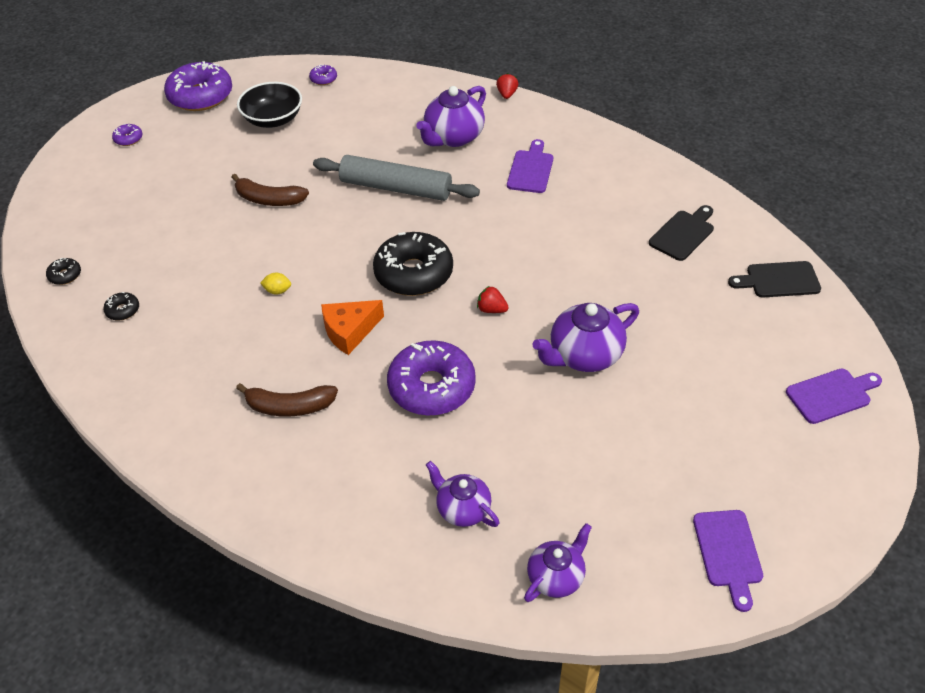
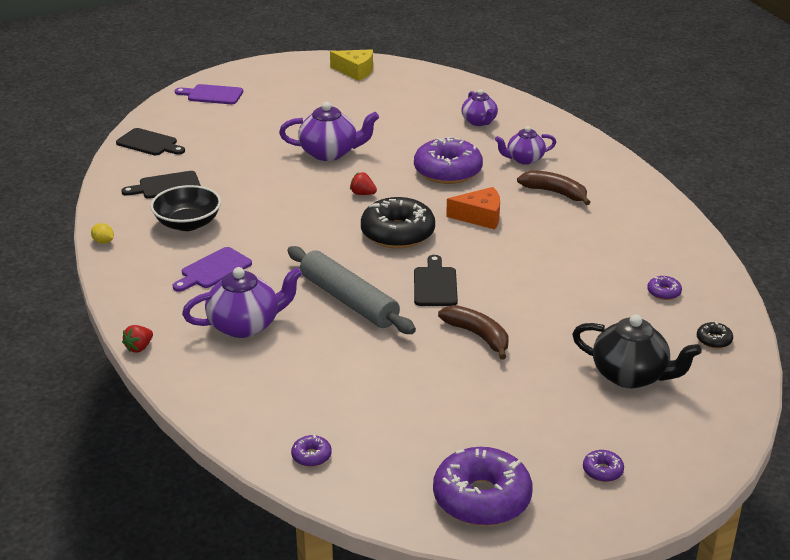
camera: 150 degrees left, 15 degrees down
(123, 310) = (663, 292): black donut -> purple donut
(129, 214) = (631, 376): none -> black teapot
(273, 119) = (413, 424): black bowl -> black bowl (188, 223)
(277, 291) = (519, 260): yellow lemon -> yellow lemon (103, 242)
(337, 232) = (435, 284): none -> black cutting board
(491, 309) = (362, 194): red strawberry -> red strawberry turned 150 degrees clockwise
(556, 577) = (452, 89): purple teapot -> purple teapot (524, 159)
(728, 553) = (355, 71): purple cutting board -> yellow cheese

